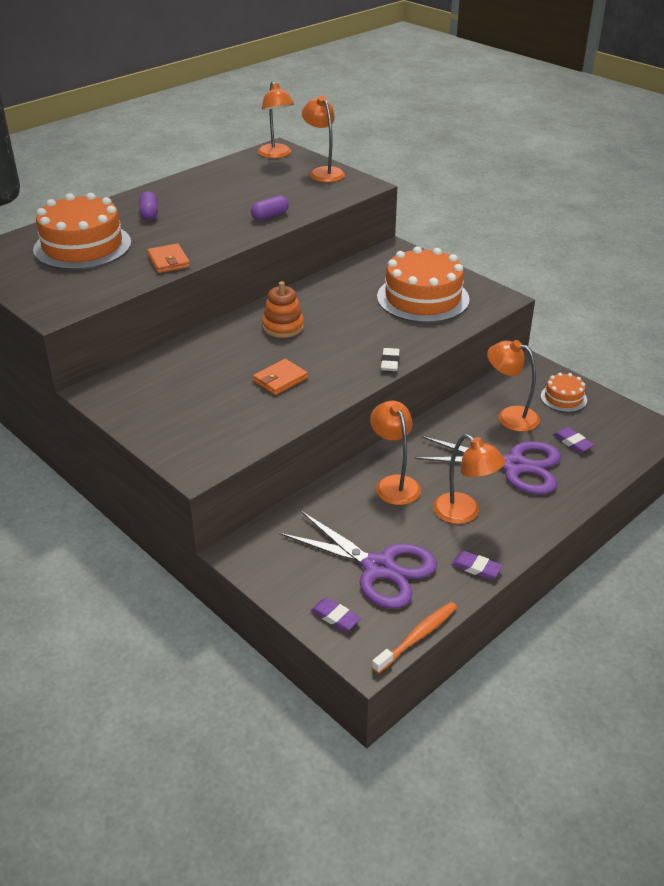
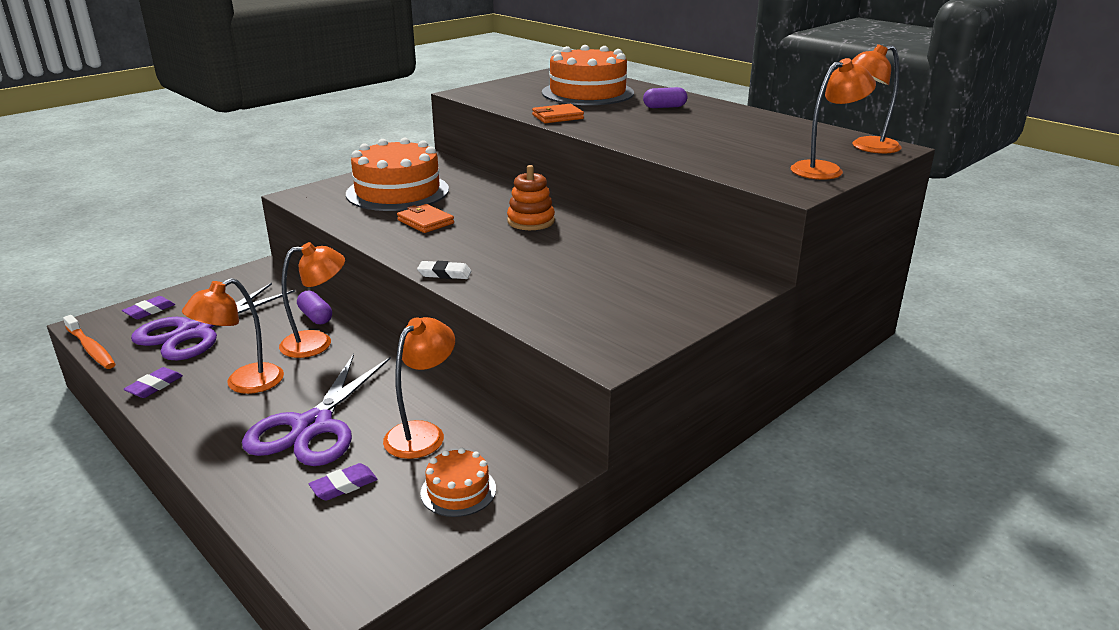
camera: 90 degrees right, 10 degrees down
(270, 216) = (674, 147): purple capsule -> purple capsule (316, 317)
(423, 298) = (603, 298): orange cake -> orange cake (397, 191)

